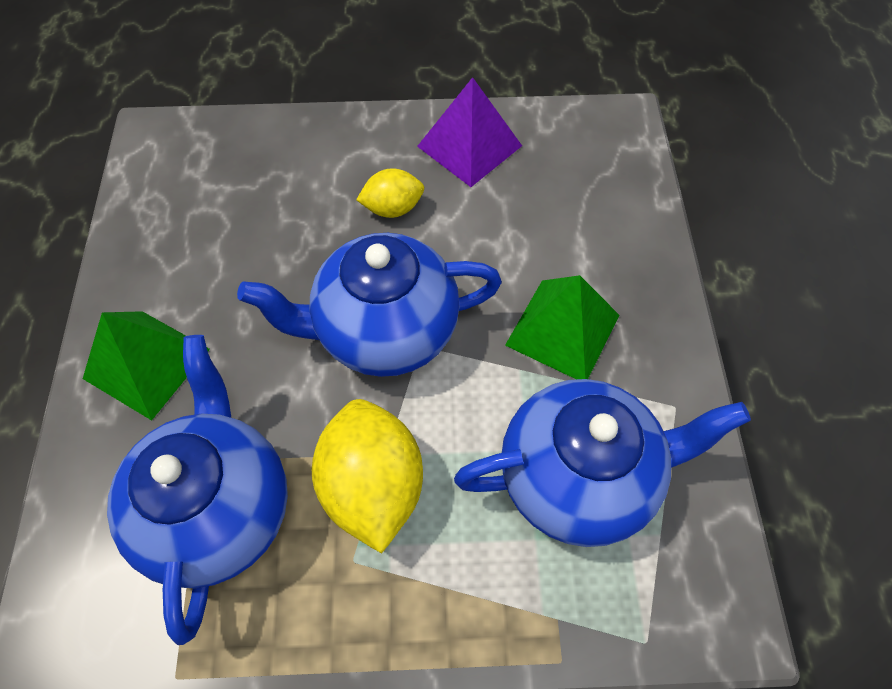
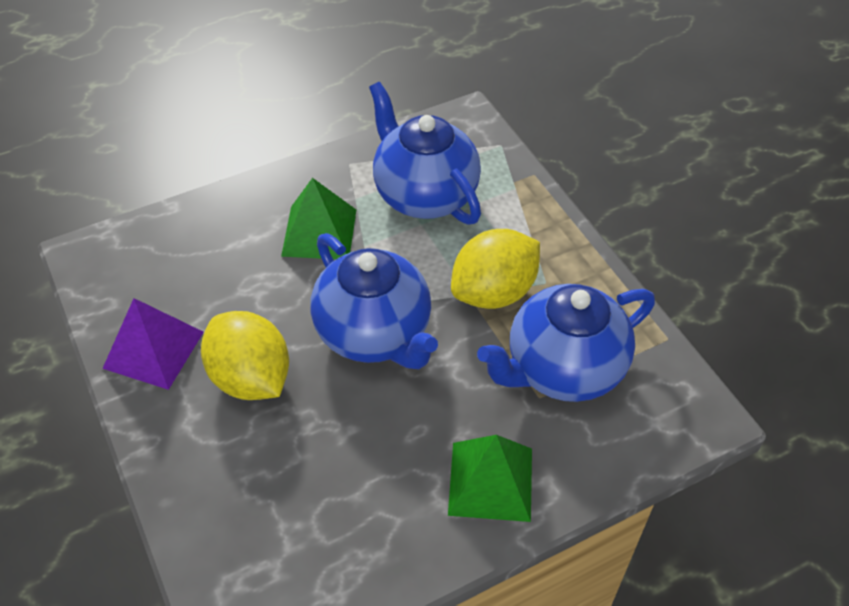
camera: 115 degrees left, 10 degrees down
(392, 208) = (251, 378): yellow lemon -> yellow lemon, size x1.80

